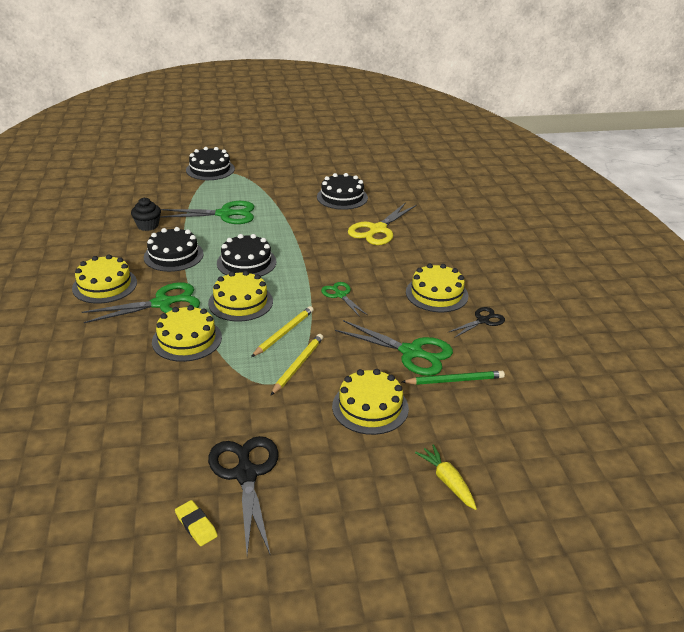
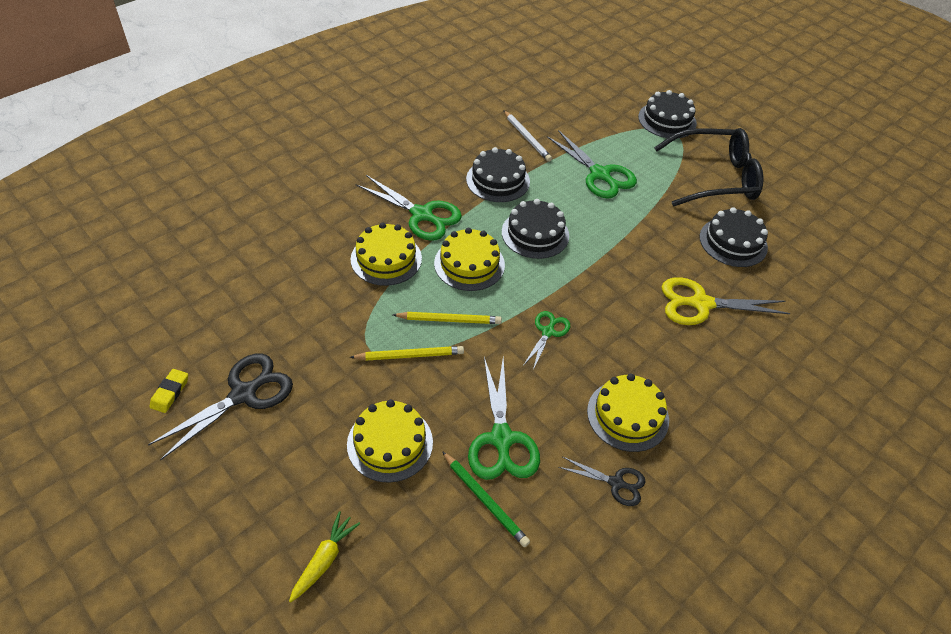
camera: 55 degrees right, 15 degrees up
(104, 285) = (416, 166): yellow cake -> none
(148, 226) = (527, 138): black cupcake -> white pencil
(283, 178) = (714, 177): none -> black glasses

